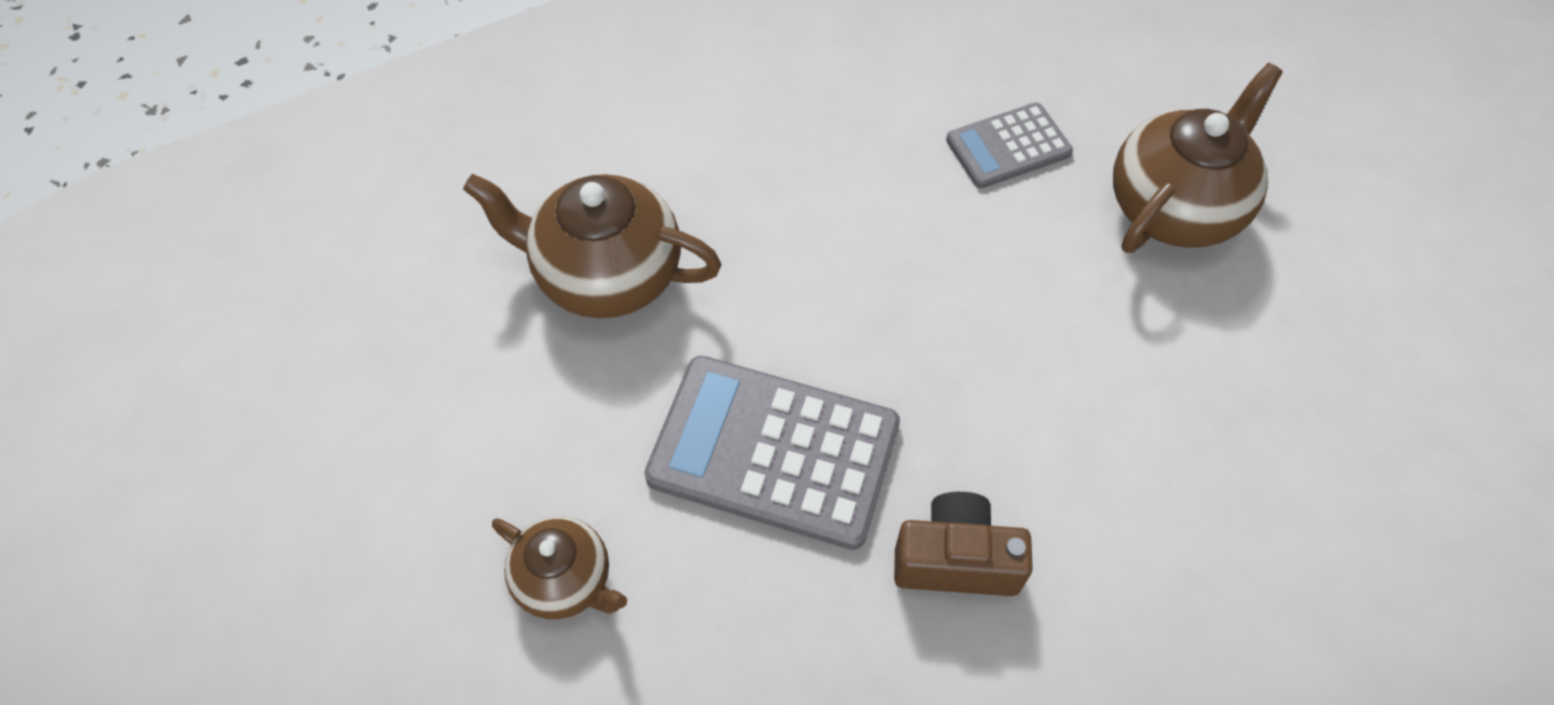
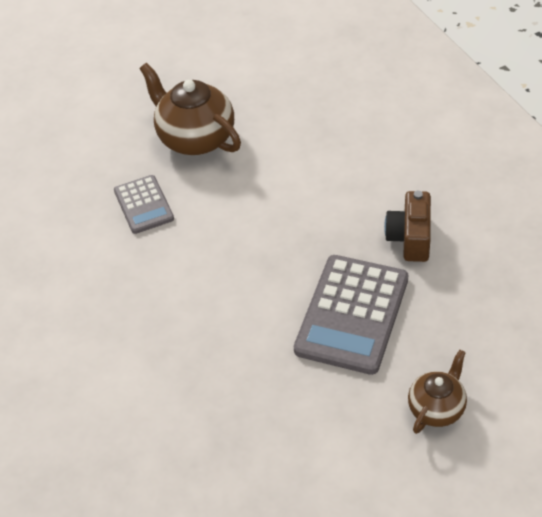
camera: 85 degrees left, 10 degrees down
(606, 275) = (228, 406): brown teapot -> none

